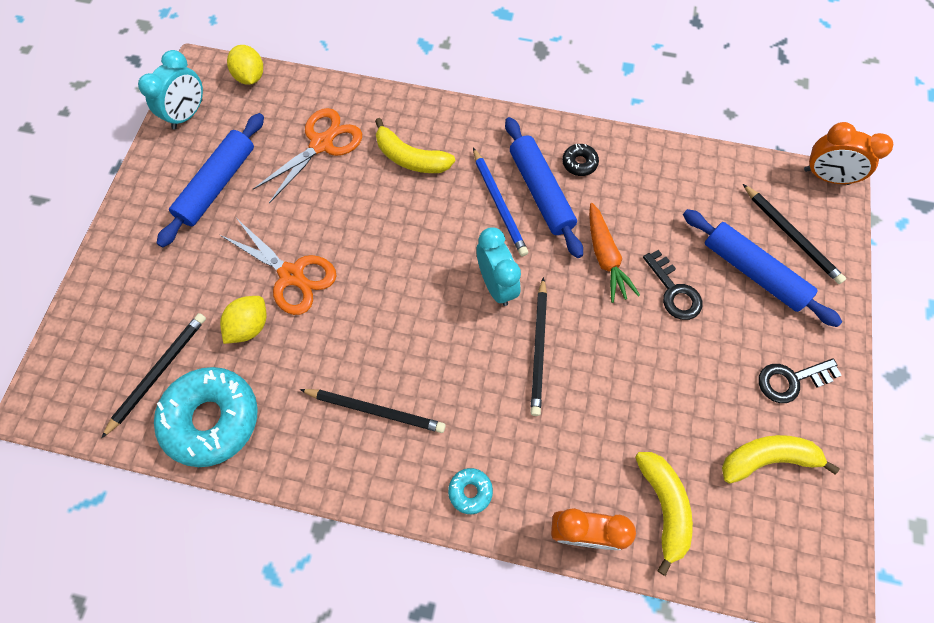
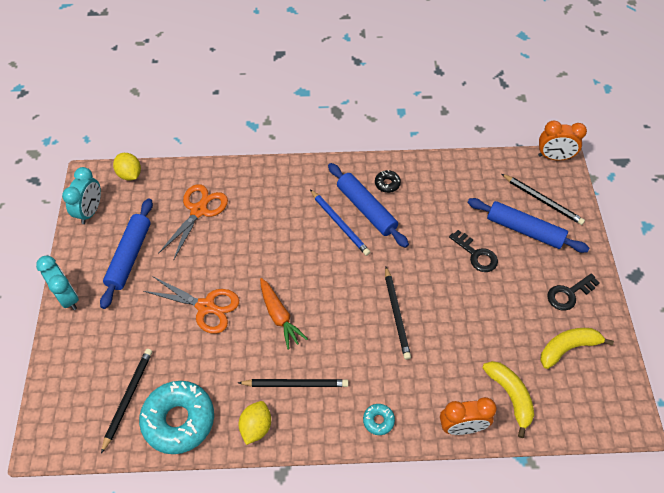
camera: 15 degrees left, 10 degrees down
(249, 326) = (186, 349): yellow lemon -> yellow lemon (256, 427)
(410, 158) = (267, 206): yellow banana -> none
(496, 285) = (354, 279): turquoise clock -> turquoise clock (68, 297)
(605, 257) = (423, 243): orange carrot -> orange carrot (279, 316)

